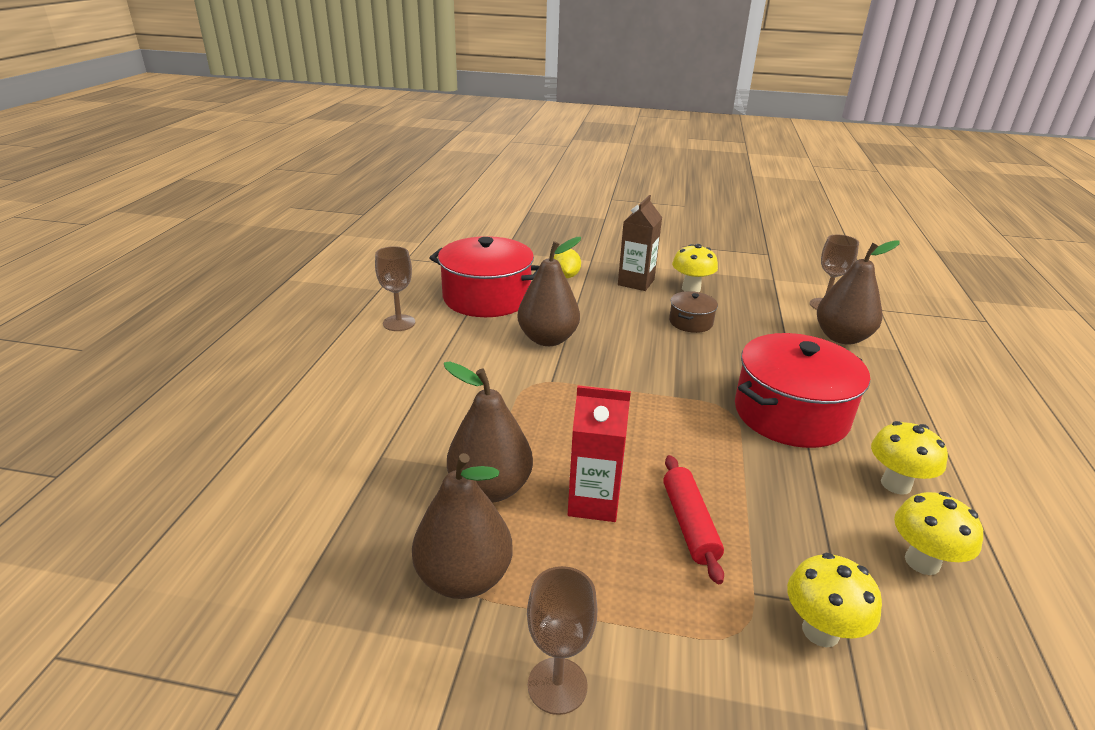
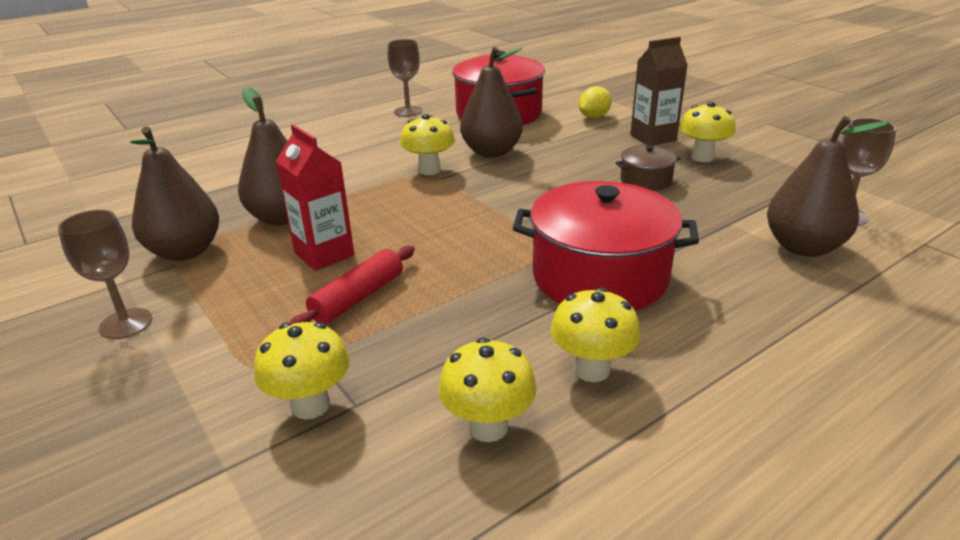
camera: 45 degrees right, 0 degrees up
(529, 378) = (429, 170): none -> yellow mushroom

